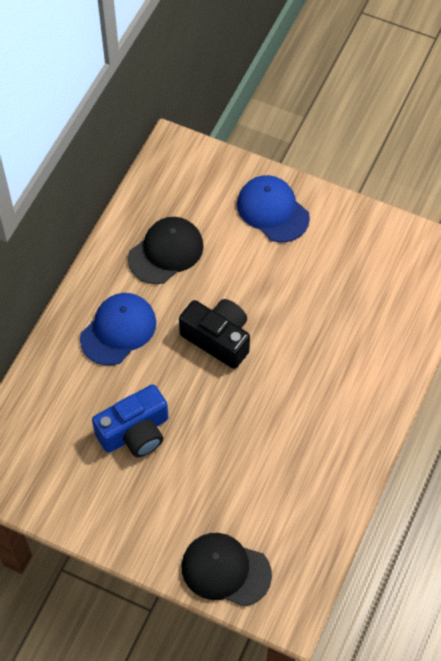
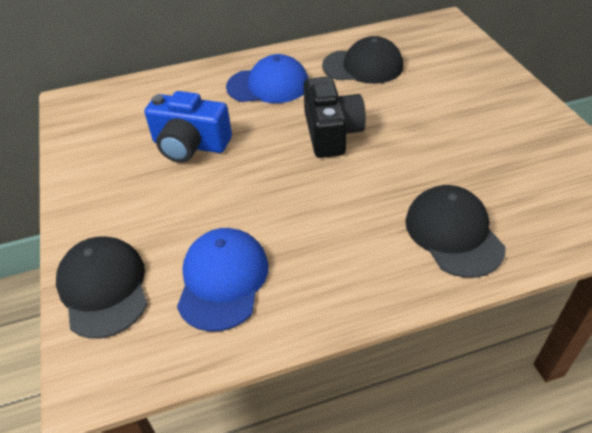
camera: 50 degrees right, 15 degrees down
(272, 210) = (482, 88): blue cap -> blue cap (223, 280)
(370, 358) = (453, 233): none -> black cap

